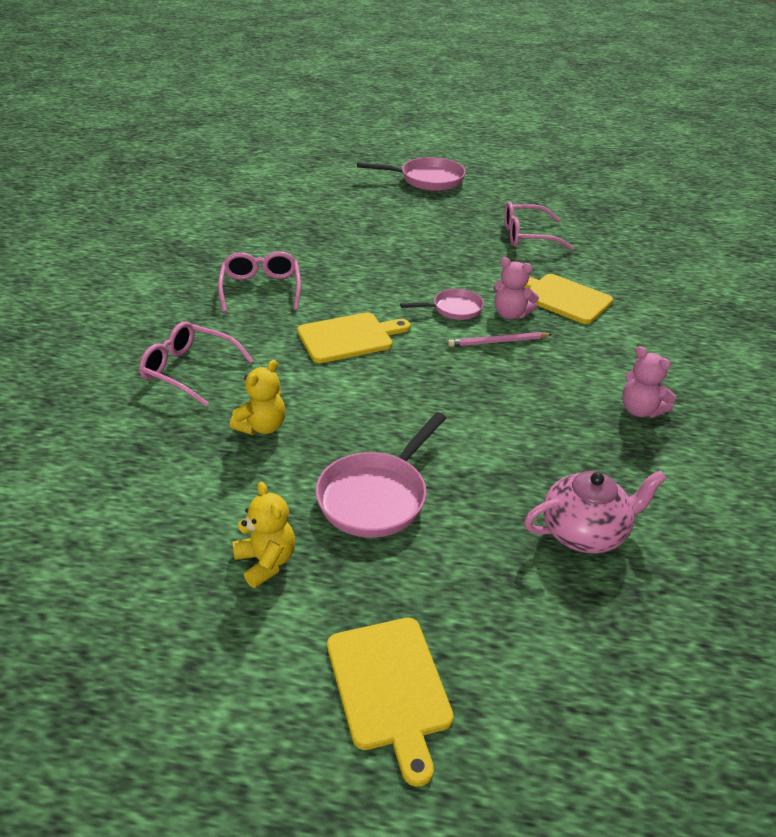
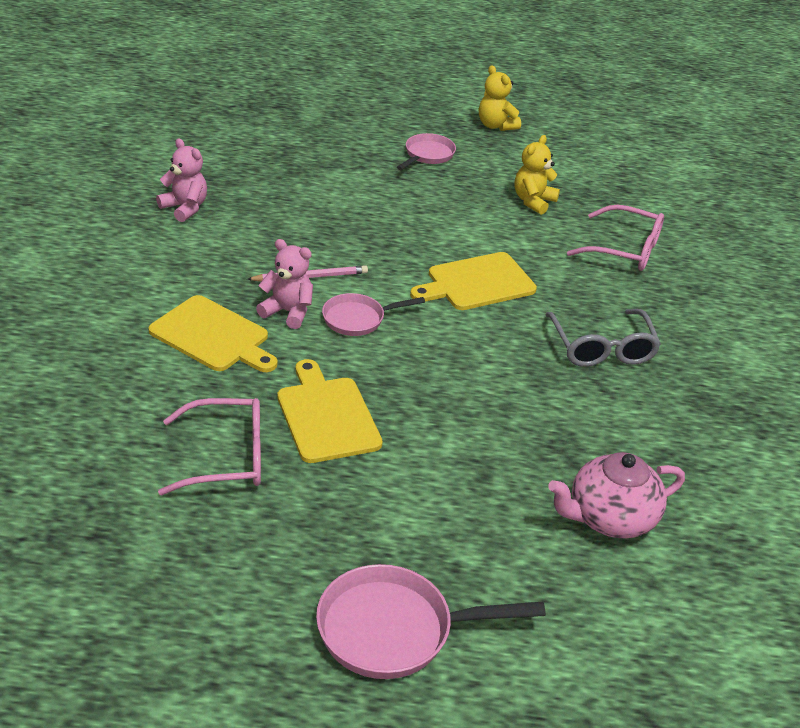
camera: 175 degrees right, 0 degrees up
(261, 289) = (602, 348): pink glasses -> grey glasses
(376, 496) = (427, 155): pink pan -> pink pan, size x0.61
(390, 688) = (408, 79): yellow cutting board -> yellow cutting board (326, 416)
(585, 532) = (273, 132): pink teapot -> pink teapot (610, 518)

